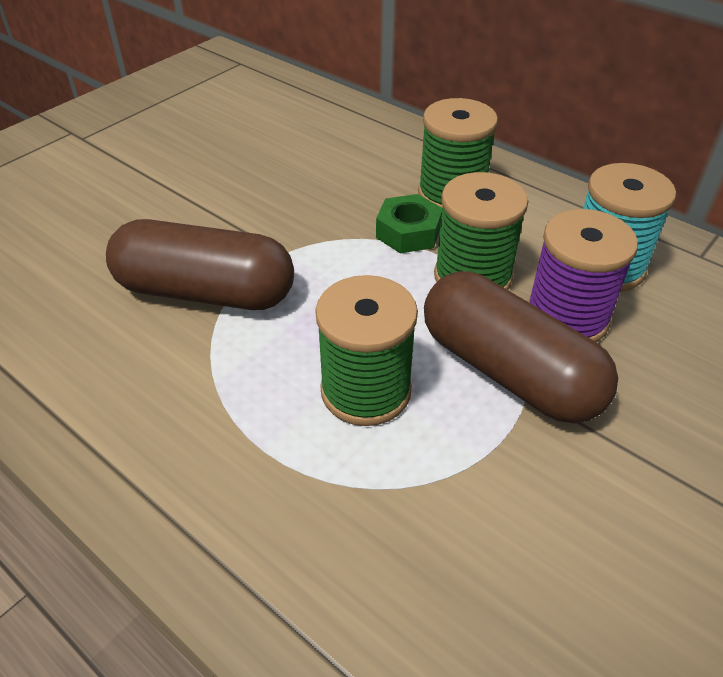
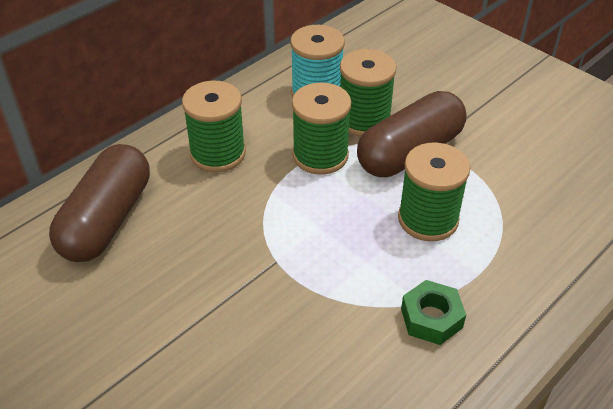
camera: 85 degrees left, 0 degrees up
(206, 292) = (322, 312): brown capsule -> brown capsule (107, 220)
(408, 232) = (262, 183): green nut -> green nut (431, 318)
(566, 318) = (364, 120): purple spool -> green spool

